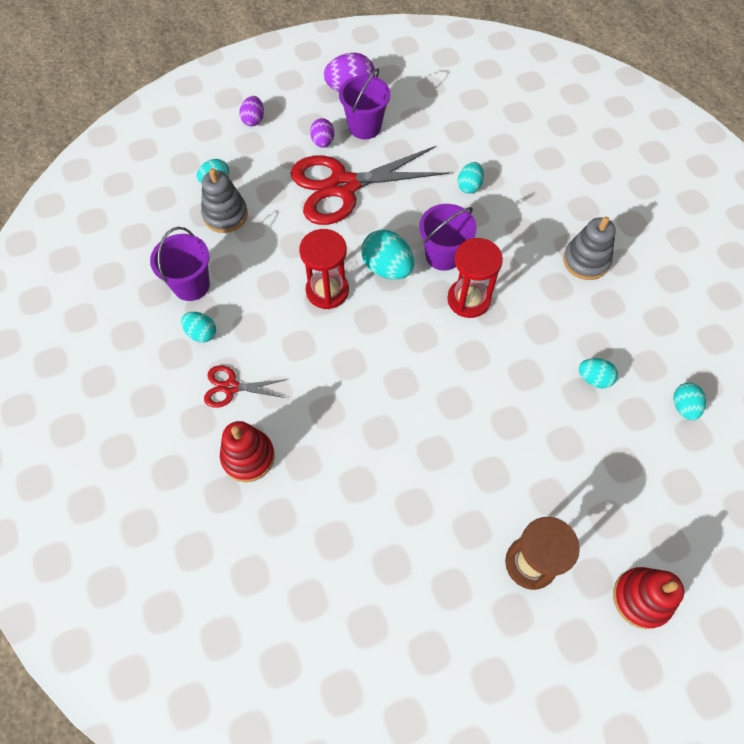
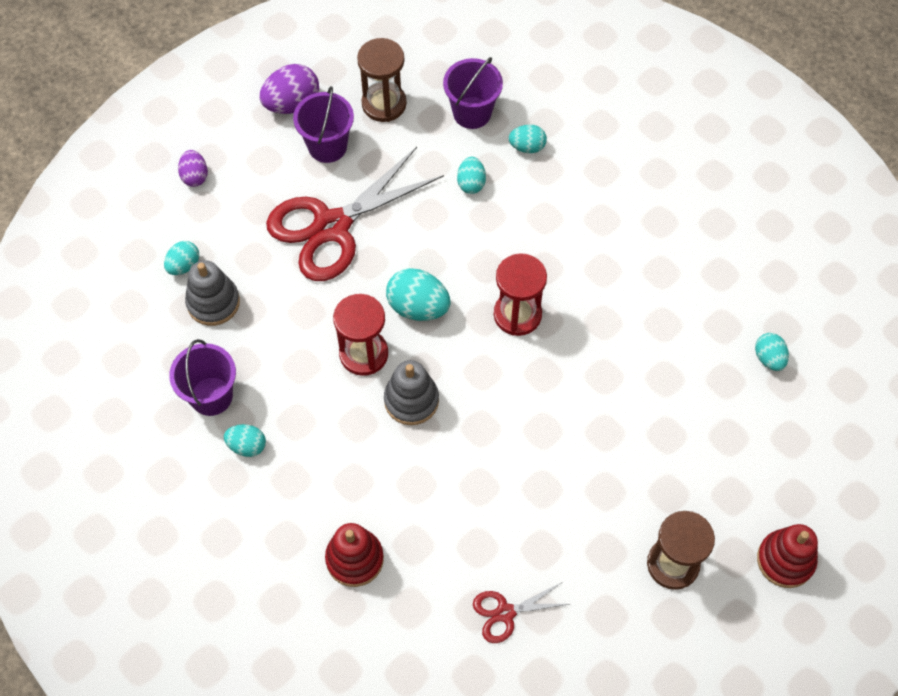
camera: 20 degrees left, 0 degrees up
(231, 387) = (305, 493): red scissors -> red scissors (505, 613)
(323, 142) = (287, 179): purple egg -> none
(422, 109) = (384, 104): none -> brown hourglass
(443, 255) = (472, 273): purple bucket -> purple bucket (472, 113)
(586, 261) = (624, 232): grey stacking toy -> grey stacking toy (411, 400)
(594, 379) = (673, 358): turquoise egg -> turquoise egg (527, 147)

